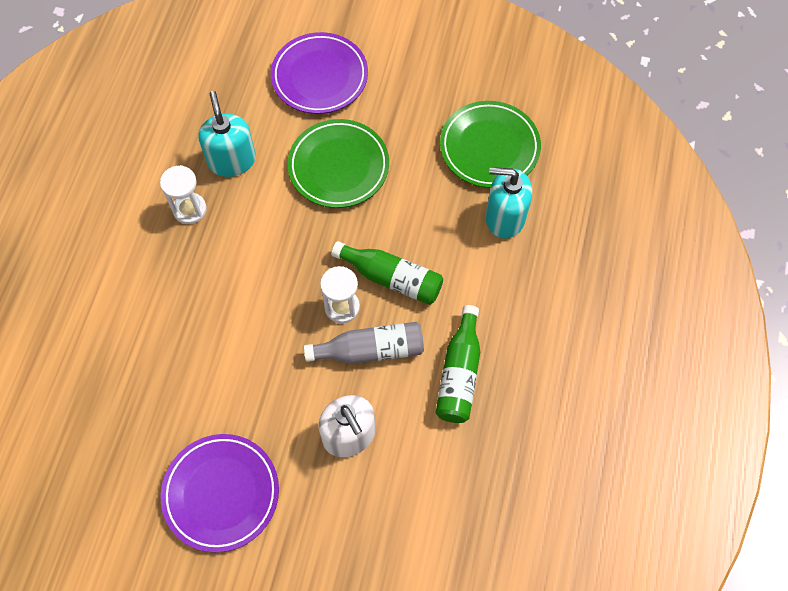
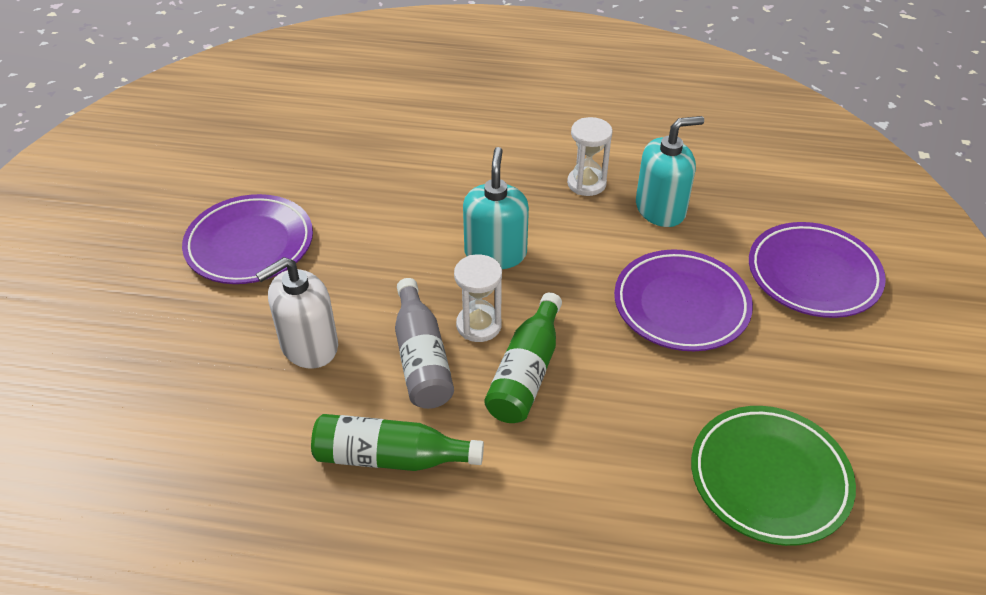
camera: 85 degrees right, 20 degrees down
(338, 167) = (681, 305): green plate -> purple plate
(504, 217) = (650, 504): turquoise soap dispenser -> turquoise soap dispenser (495, 253)

